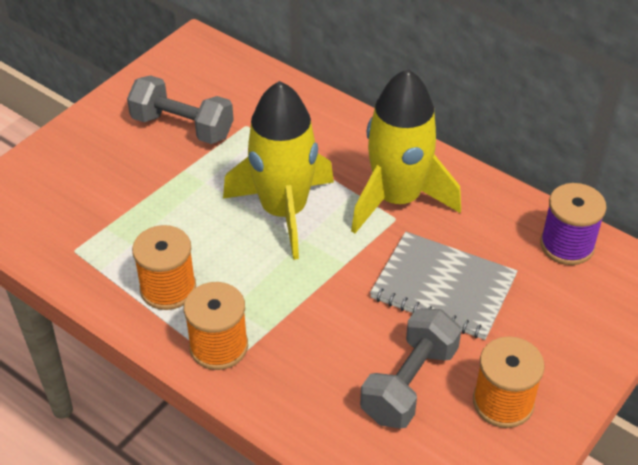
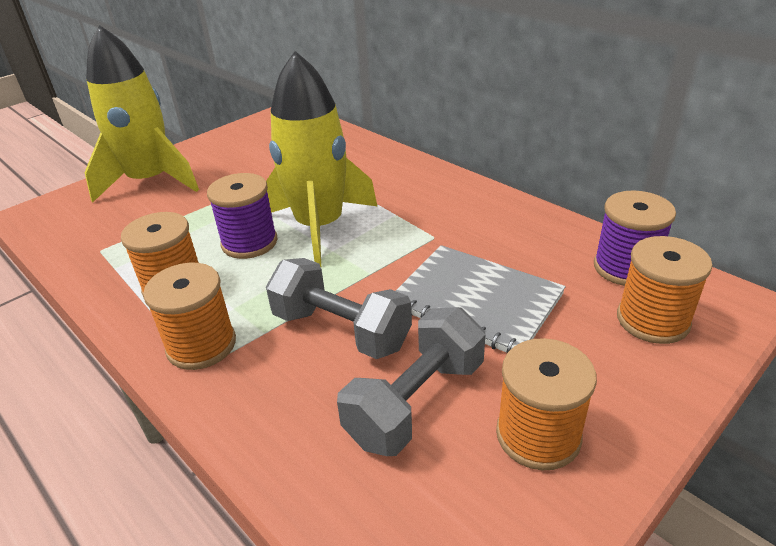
camera: 10 degrees right, 10 degrees down
(182, 127) = (249, 164): grey dumbbell -> grey dumbbell (341, 330)
(221, 234) = (249, 243): none -> purple spool
(397, 198) = (439, 221): yellow rocket -> yellow rocket (150, 181)
(587, 297) = (652, 320): none -> orange spool

